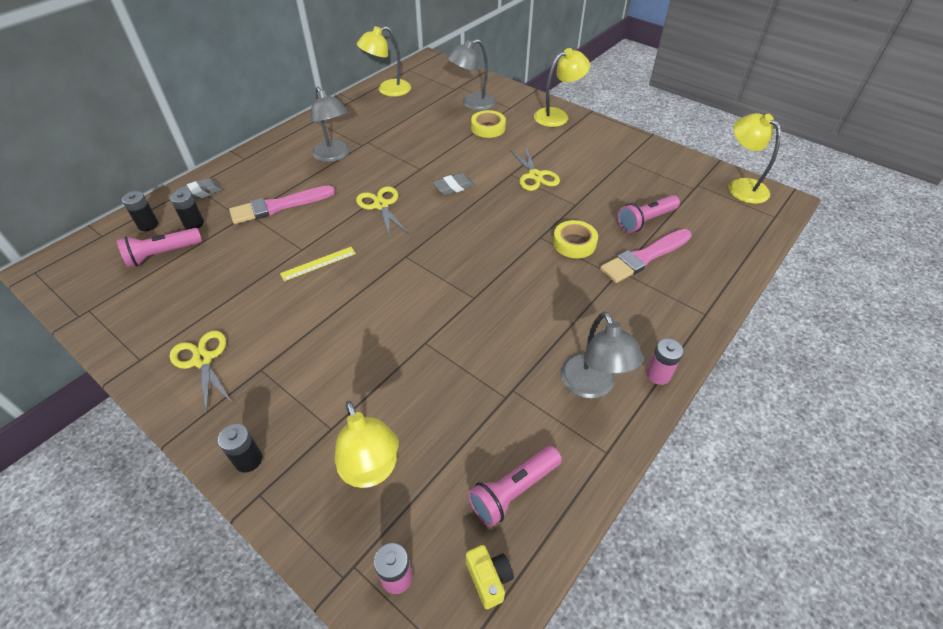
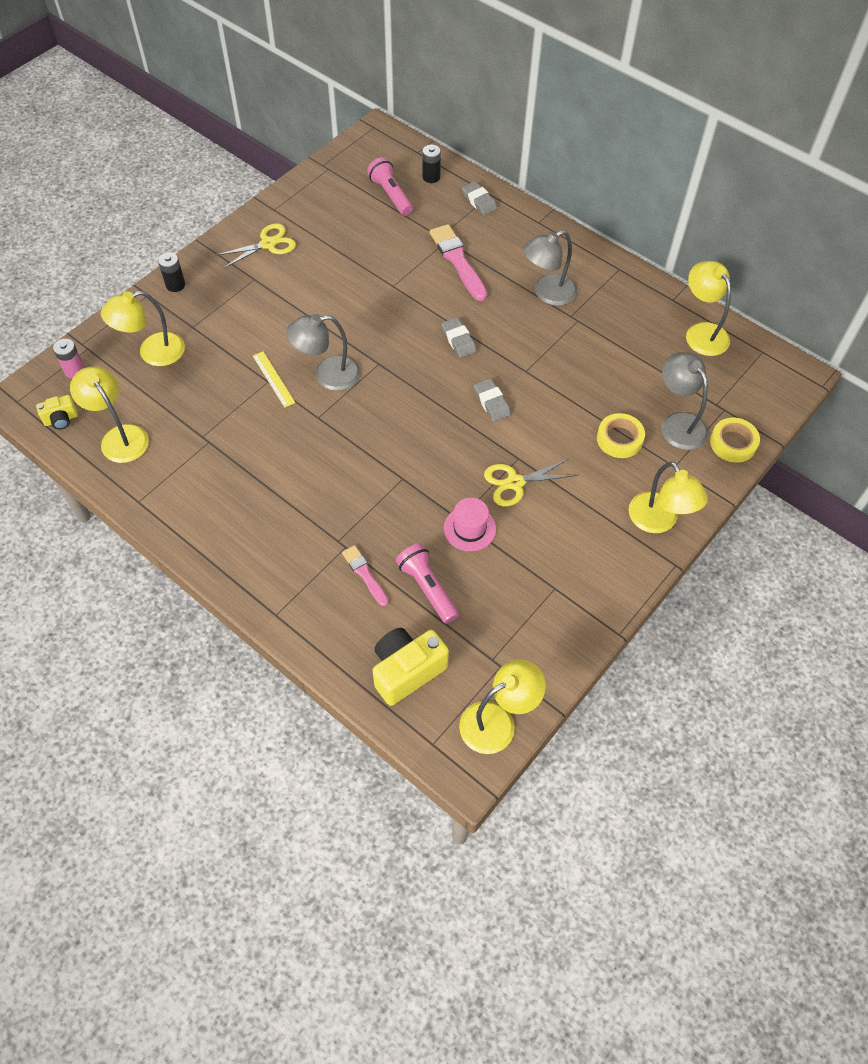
camera: 90 degrees right, 10 degrees up
(194, 223) = (432, 206): black battery -> none
(318, 263) = (372, 300): yellow ruler -> yellow ruler (273, 379)
(381, 205) = (458, 340): yellow scissors -> grey eraser
(513, 490) = (119, 437): pink flashlight -> yellow lamp
(574, 243) = (391, 509): yellow tape -> yellow tape (733, 443)
(583, 199) = (469, 528): none -> pink hat
(592, 386) = (203, 500): grey lamp -> grey lamp (327, 375)
(644, 257) = (364, 574): pink brush -> pink brush, size x0.58
(658, 374) = (207, 554): pink battery -> none
(723, 231) = (406, 671): none -> yellow camera

